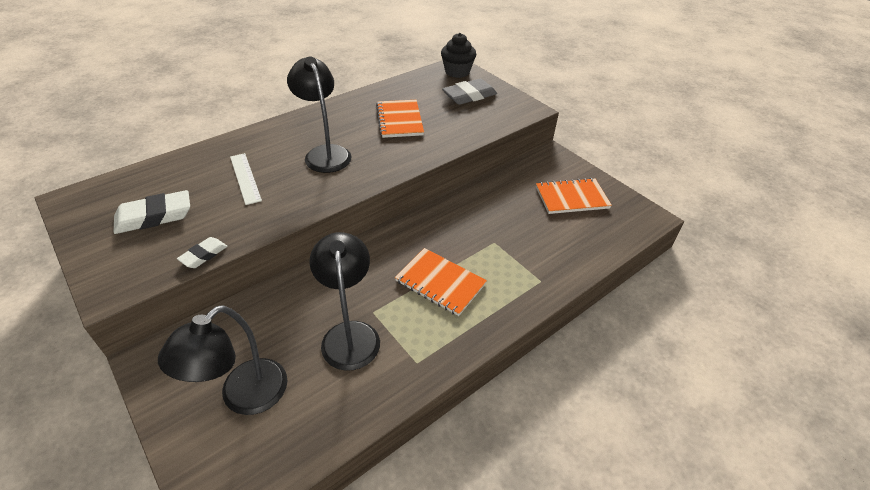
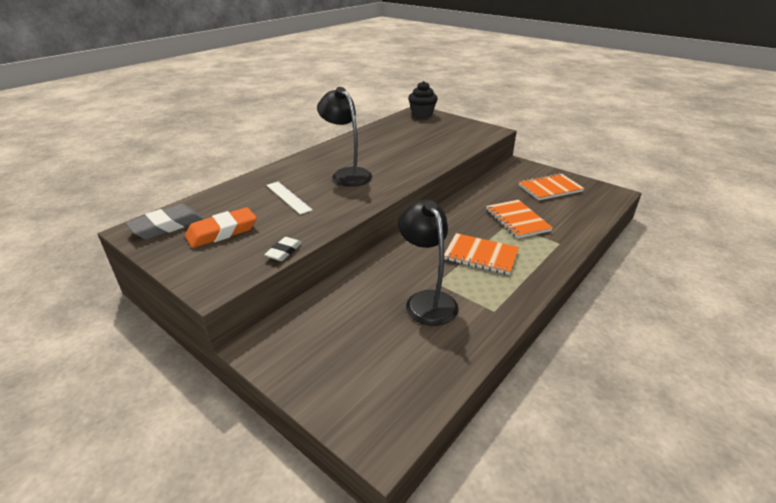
camera: 10 degrees left, 10 degrees down
(154, 216) = (222, 232): white eraser -> orange eraser
(244, 397) = (359, 359): black lamp -> none
(399, 120) = (395, 147): orange notebook -> orange notebook (517, 220)
(469, 95) = (441, 127): grey eraser -> grey eraser (166, 226)

